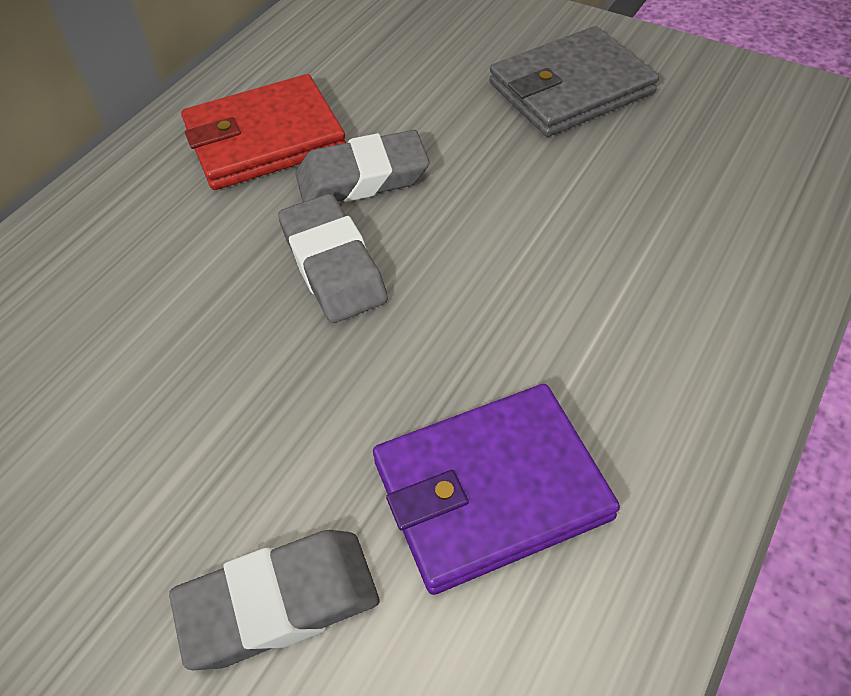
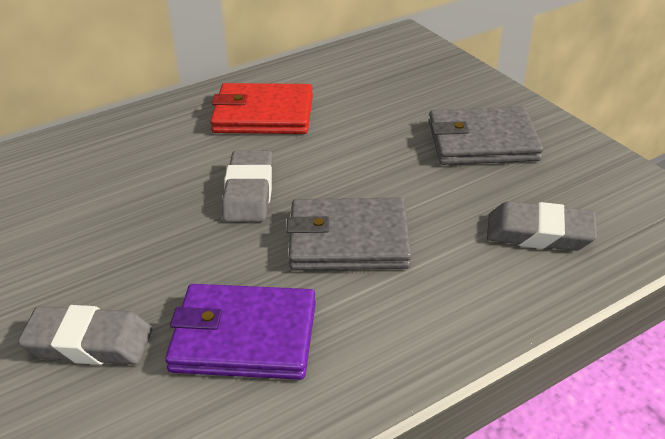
camera: 25 degrees right, 15 degrees down
(362, 178) = (304, 152): grey eraser -> grey eraser (539, 233)
(515, 287) = (348, 240): none -> grey wallet

